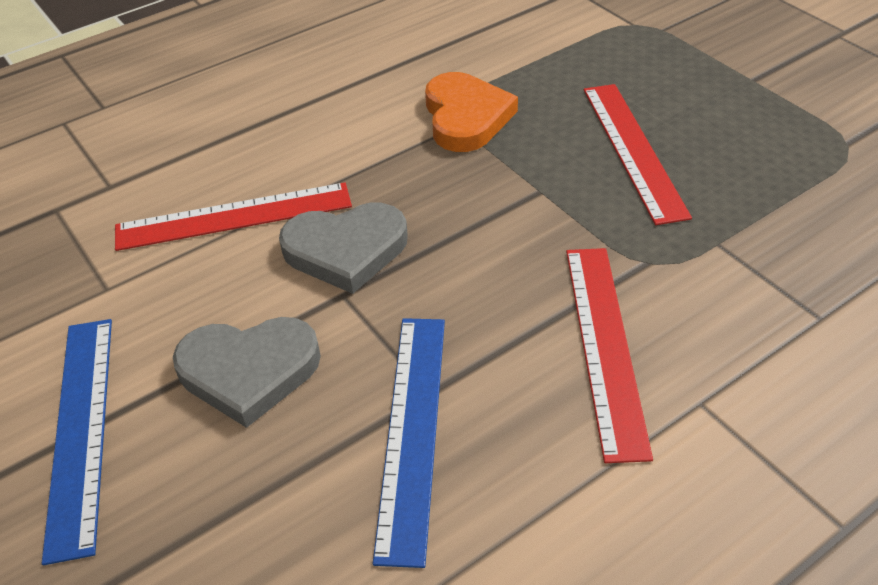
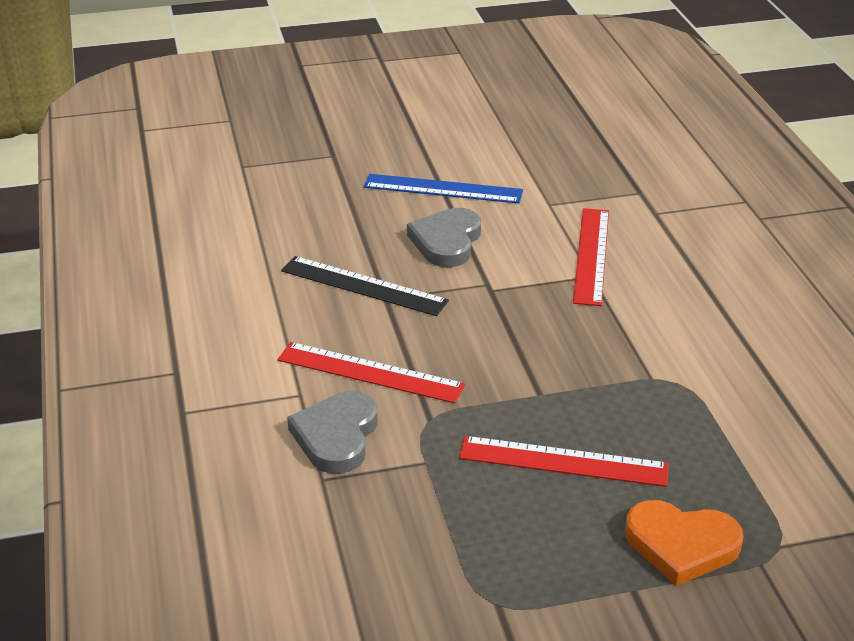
camera: 110 degrees right, 10 degrees down
(346, 250) = (528, 293): grey heart -> grey heart (336, 436)
(413, 430) = (363, 286): blue ruler -> black ruler
(466, 117) = (659, 384): orange heart -> orange heart (681, 545)

